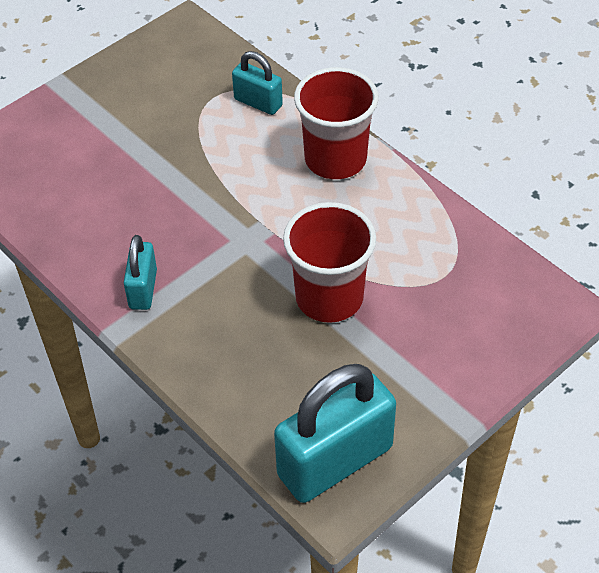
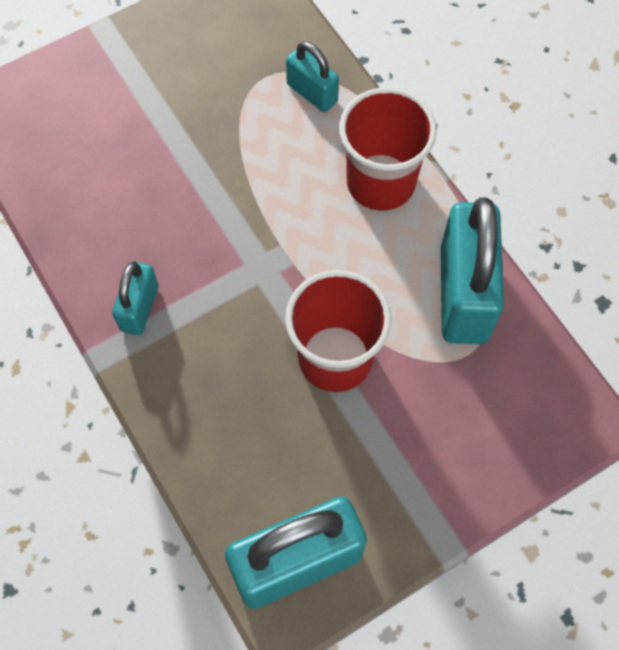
camera: 10 degrees right, 15 degrees up
(429, 230) = (463, 294): none -> turquoise padlock

